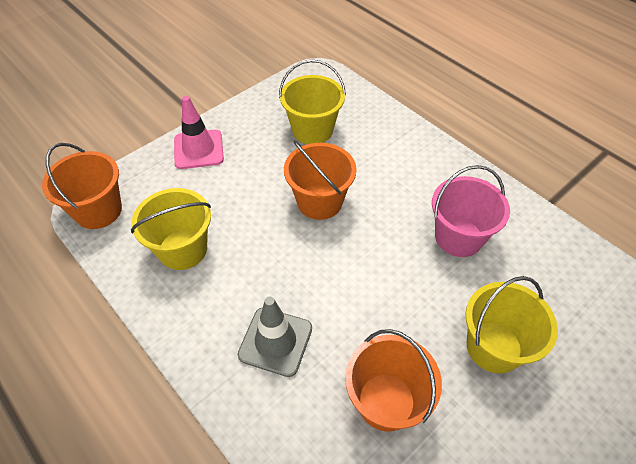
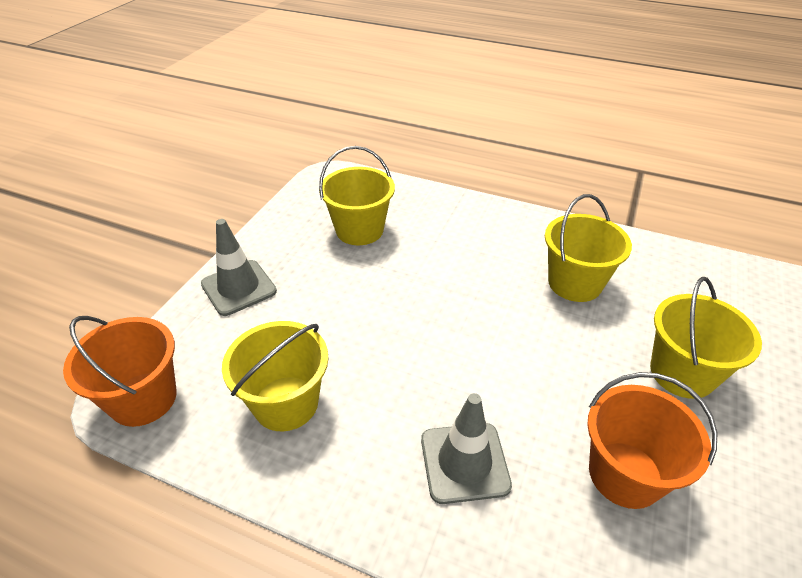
camera: 25 degrees left, 10 degrees down
(198, 149) = (238, 288): pink traffic cone -> grey traffic cone
(319, 201) = (414, 296): orange bucket -> none
(458, 237) = (574, 283): pink bucket -> yellow bucket

